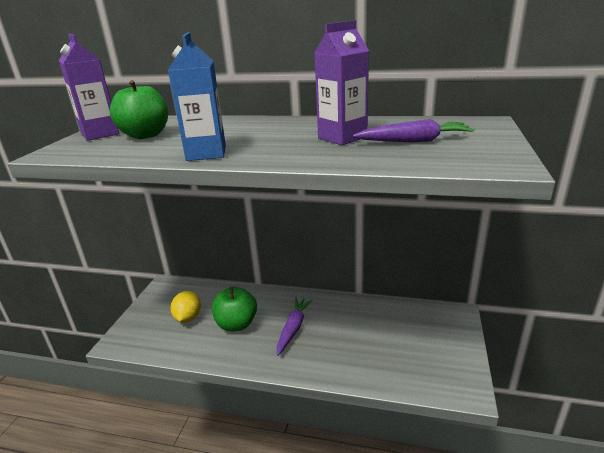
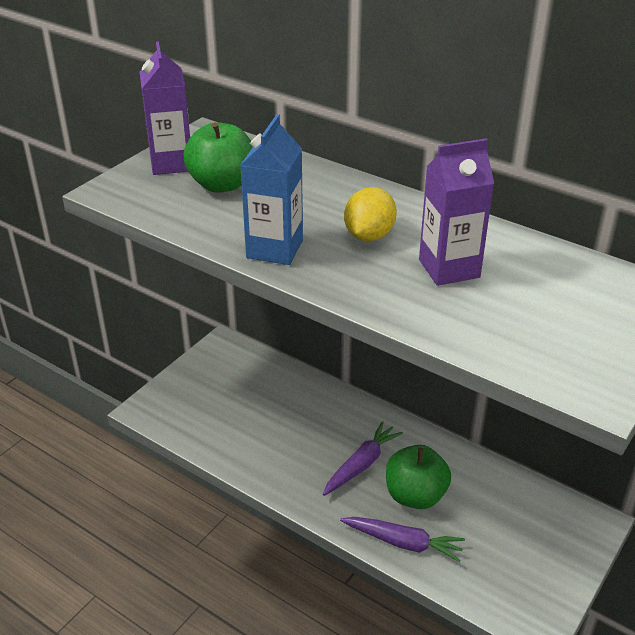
camera: 20 degrees right, 10 degrees up
(188, 318) = (237, 404): yellow lemon -> yellow lemon (369, 236)
(237, 324) = (293, 433): green apple -> green apple (415, 495)
(414, 141) = (530, 306): purple carrot -> purple carrot (403, 543)

